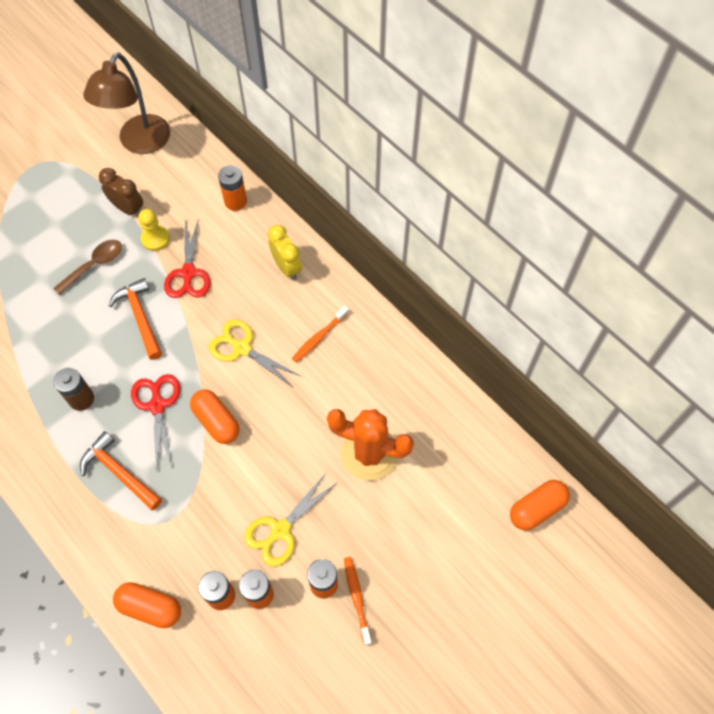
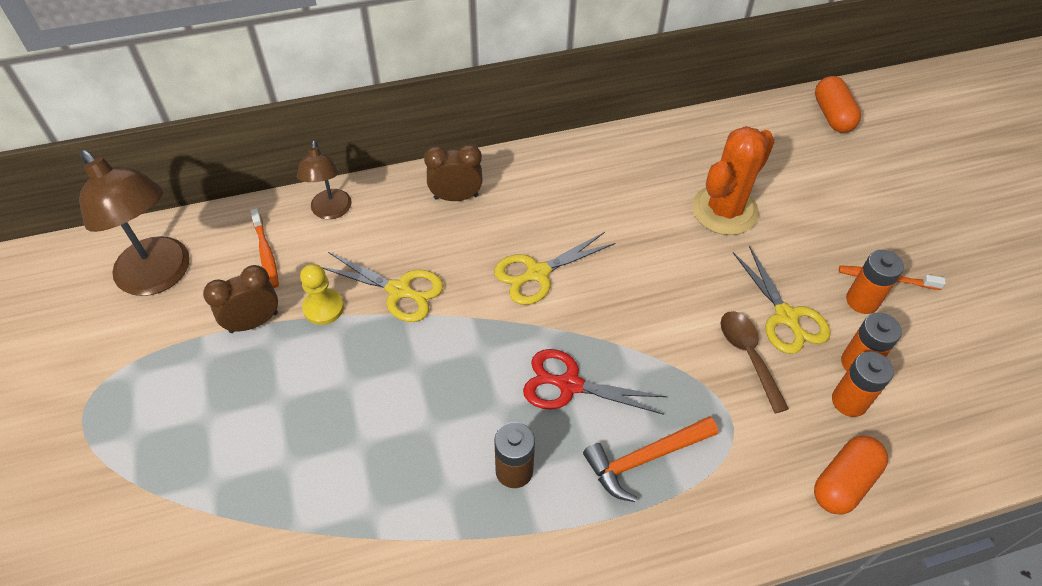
camera: 65 degrees left, 10 degrees down
(94, 265) = (313, 389): brown spoon -> brown spoon (748, 355)
(140, 317) = (430, 362): orange hammer -> none
(188, 273) = (399, 290): red scissors -> yellow scissors
(216, 421) = (622, 331): orange capsule -> none
(235, 201) = (331, 211): orange battery -> brown lamp
(287, 267) = (456, 197): yellow clock -> brown clock
(319, 337) = (563, 201): orange toothbrush -> orange toothbrush (266, 253)

